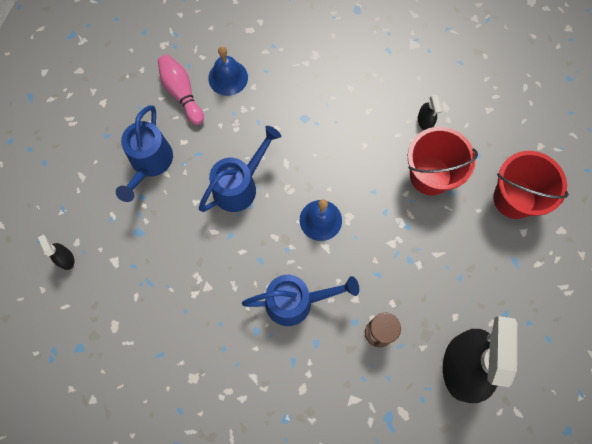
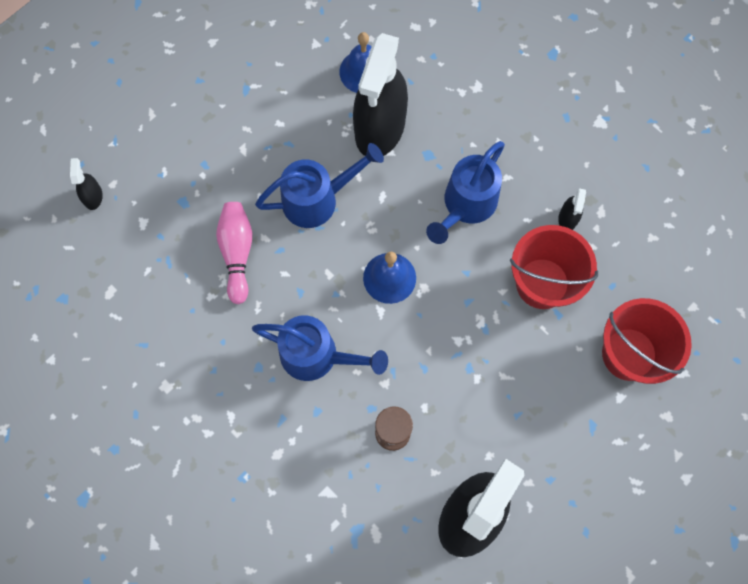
camera: 25 degrees right, 0 degrees up
(149, 163) = (230, 131): blue watering can -> blue watering can (466, 205)
(182, 93) = (303, 67): pink bowling pin -> pink bowling pin (237, 253)
(260, 113) = (380, 127): none -> black spray bottle

